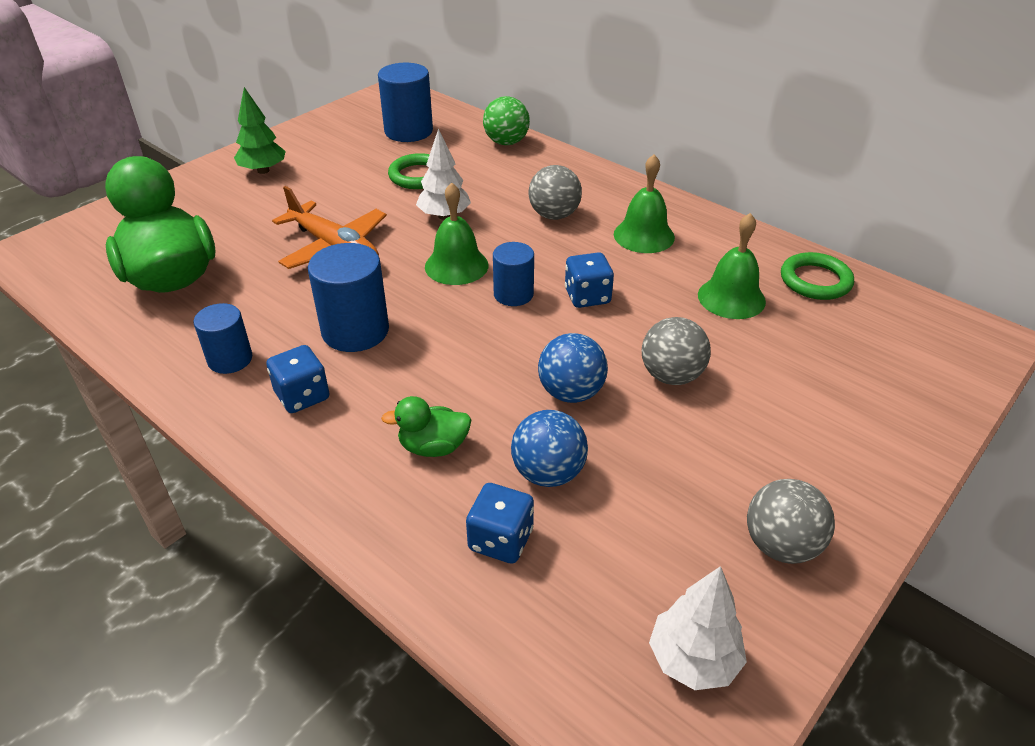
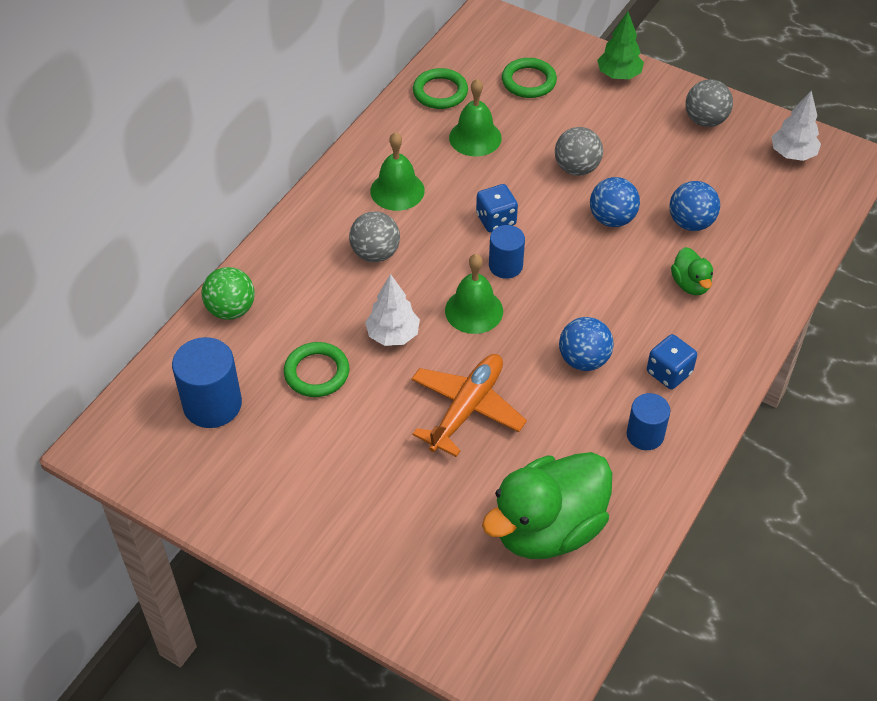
camera: 100 degrees left, 10 degrees up
(263, 171) = (327, 523): green tree -> green tree (619, 75)
(355, 331) = (583, 360): blue cylinder -> blue ball
(501, 540) = (751, 238): blue dice -> none
(850, 357) = (528, 81): none -> green ring

